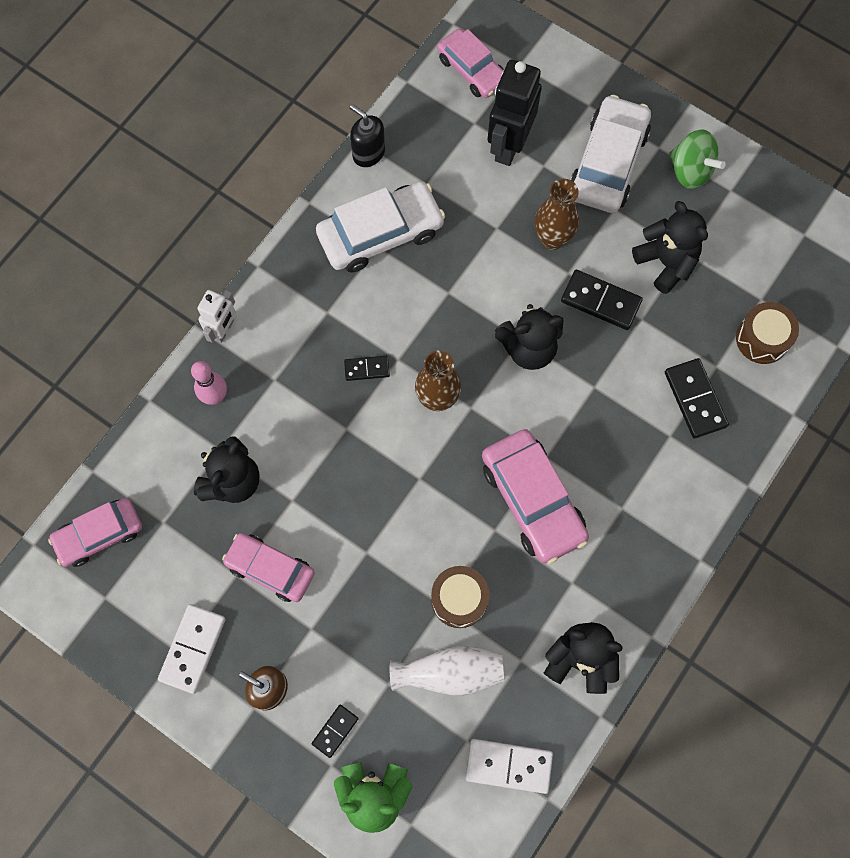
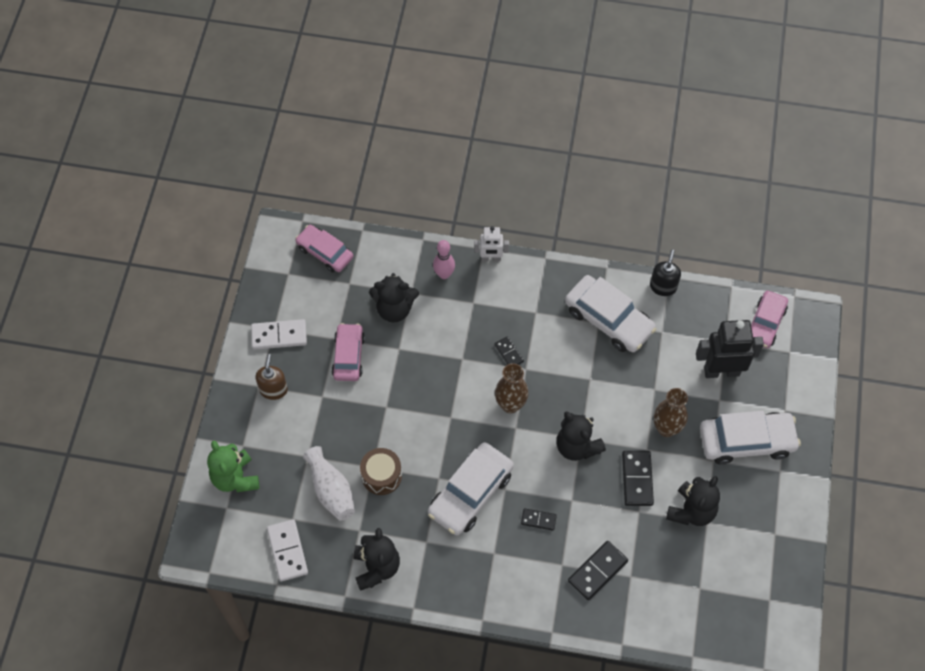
camera: 65 degrees right, 10 degrees down
(335, 731) = (265, 438): black domino -> black domino (538, 520)
(532, 500) = (470, 493): pink car -> white car
(690, 170) = (774, 500): green spinning top -> none
(762, 339) = (669, 600): brown drum -> none

